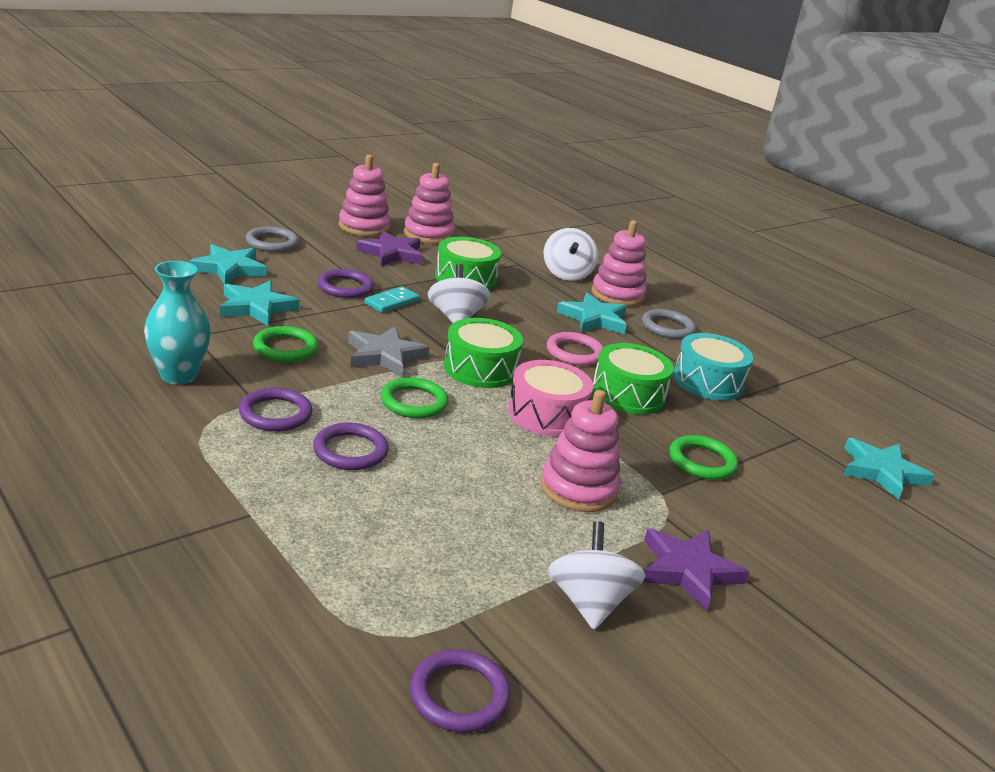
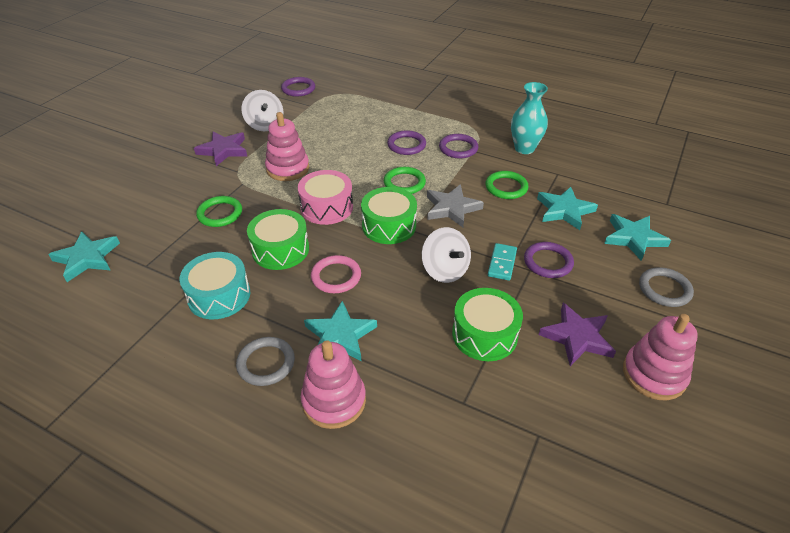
camera: 160 degrees right, 15 degrees up
(428, 234) = (593, 406): pink stacking toy -> none
(566, 274) = (405, 413): white spinning top -> none

